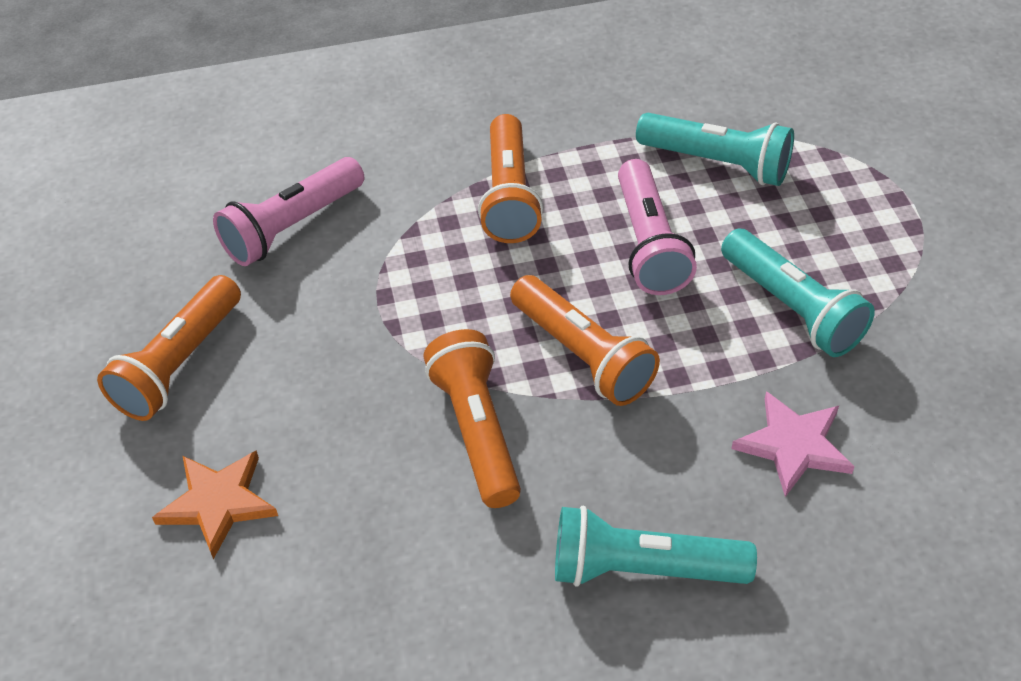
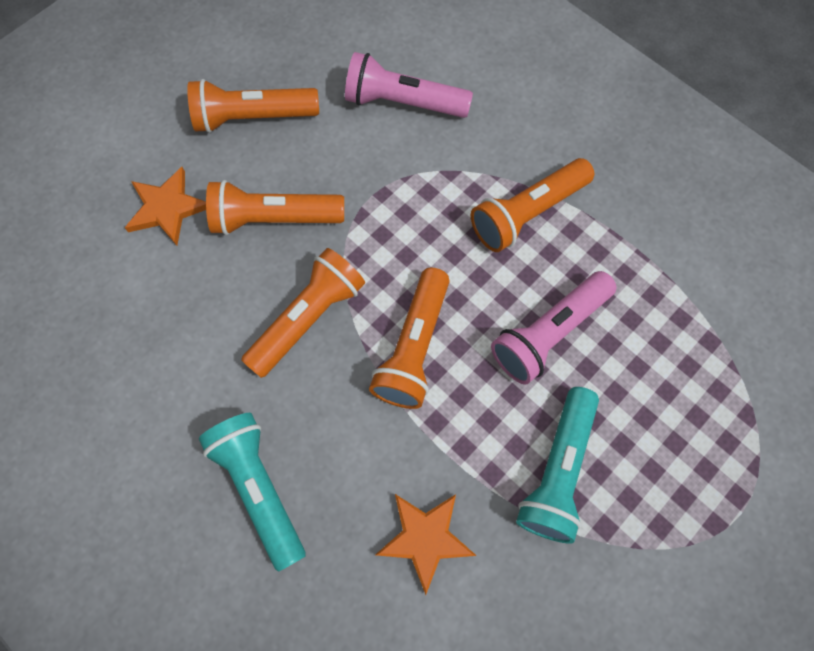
camera: 55 degrees right, 20 degrees up
(328, 404) = (274, 219): none -> orange flashlight
(717, 163) = (670, 336): turquoise flashlight -> none
(793, 445) = (425, 538): pink star -> orange star

